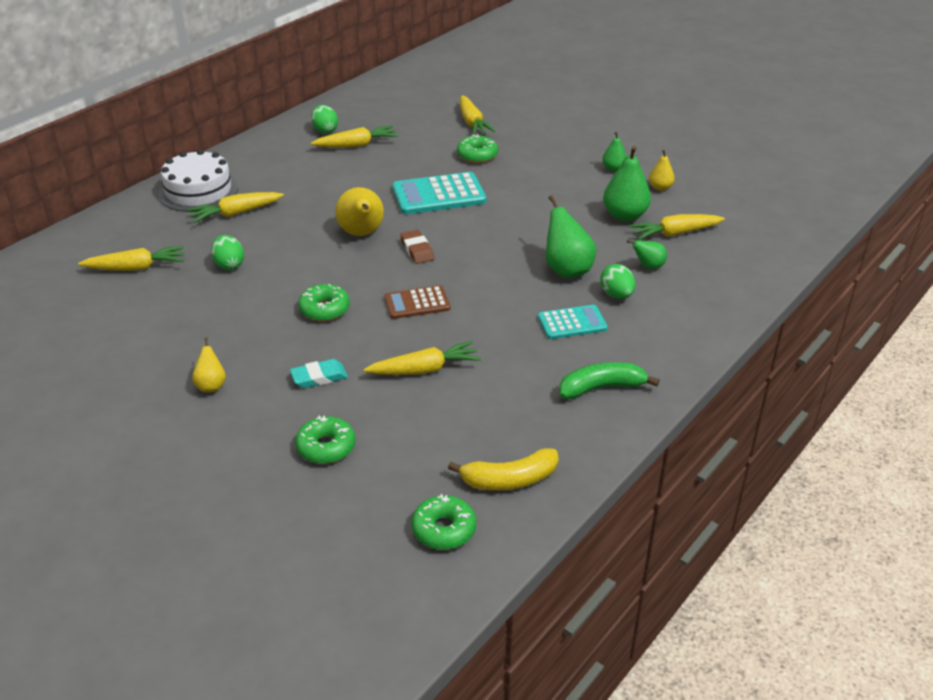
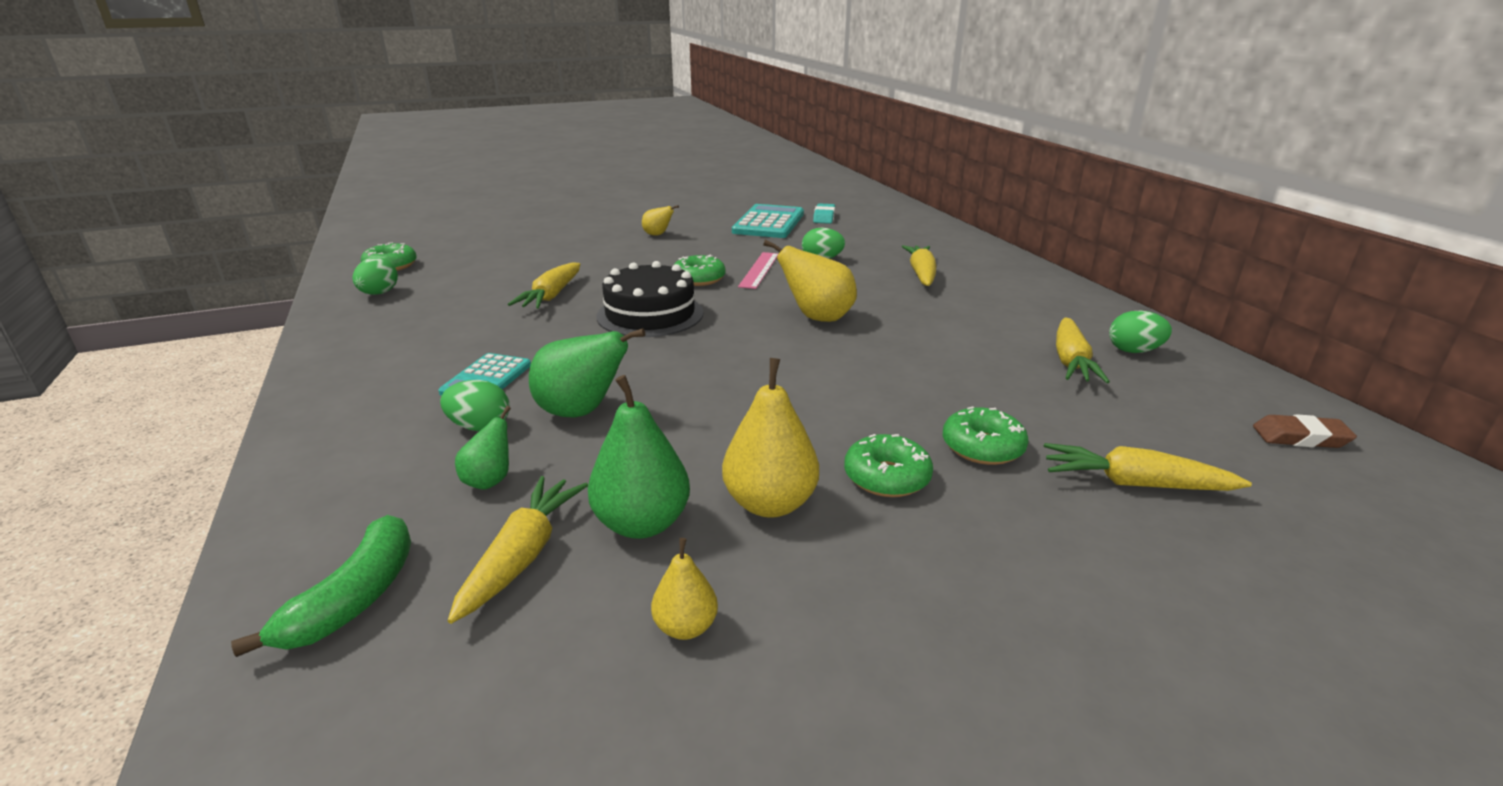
camera: 120 degrees right, 10 degrees down
(136, 268) = (854, 233): yellow carrot -> none
(198, 191) = (986, 267): white cake -> none
(279, 287) = (759, 270): none -> pink ruler
(319, 377) = (610, 262): turquoise eraser -> turquoise eraser (824, 217)
(326, 447) = (532, 252): green donut -> green donut (886, 477)
(417, 250) = (748, 336): brown eraser -> brown eraser (1300, 437)
(417, 303) = (650, 314): brown calculator -> black cake
(438, 195) = (870, 381): turquoise calculator -> turquoise calculator (769, 223)
(509, 480) = (379, 293): yellow banana -> green egg
(577, 192) = (770, 504): none -> yellow pear
(601, 388) = (377, 359): green banana -> green banana (354, 598)
(613, 169) = (821, 593): green pear -> none

